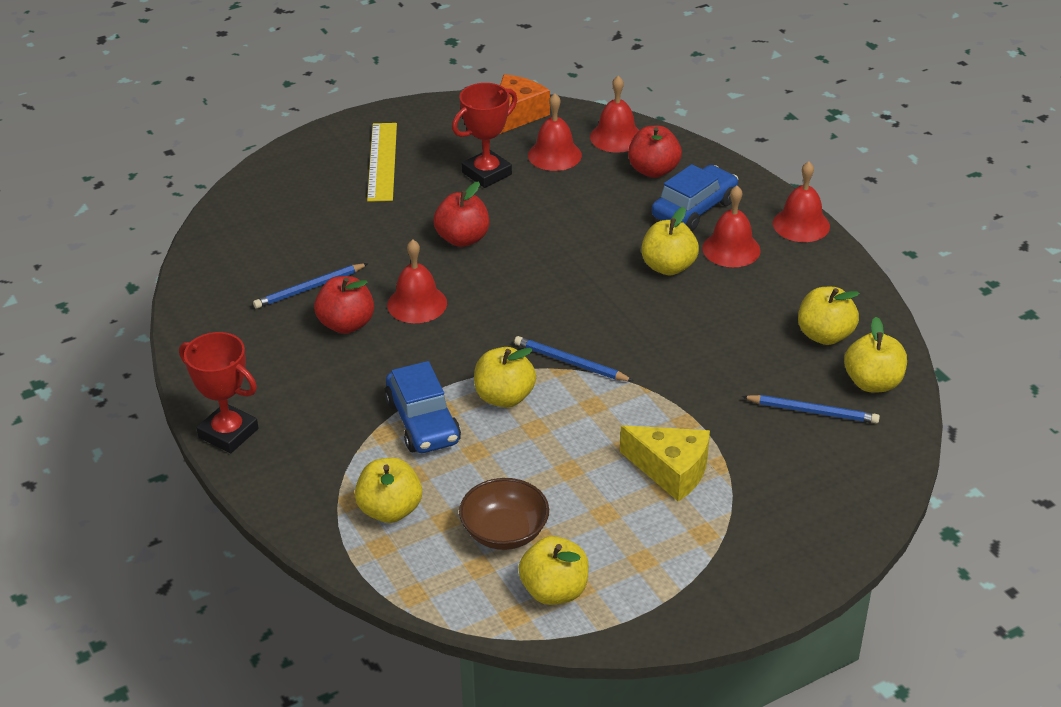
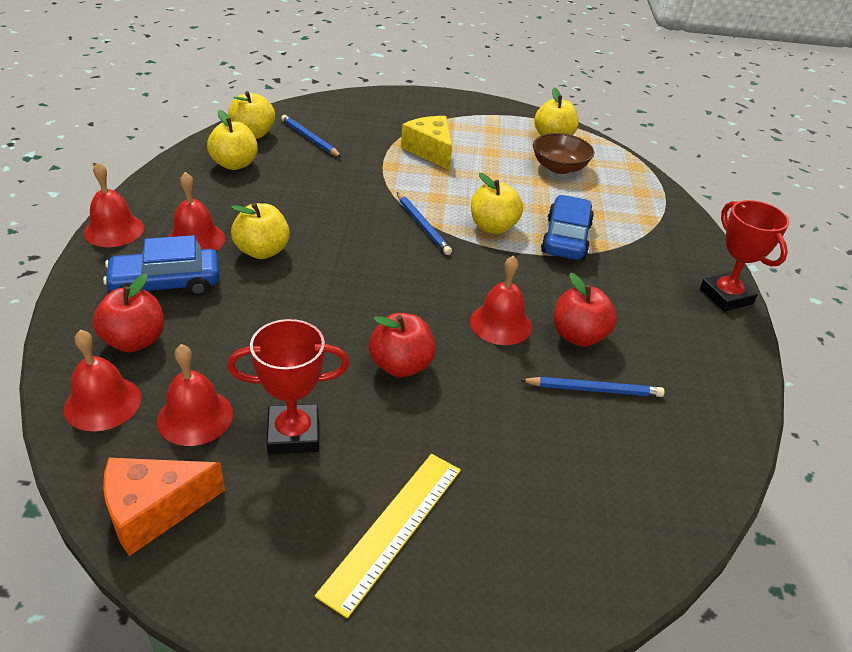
camera: 150 degrees left, 0 degrees up
(390, 510) = (624, 204): yellow apple -> none

